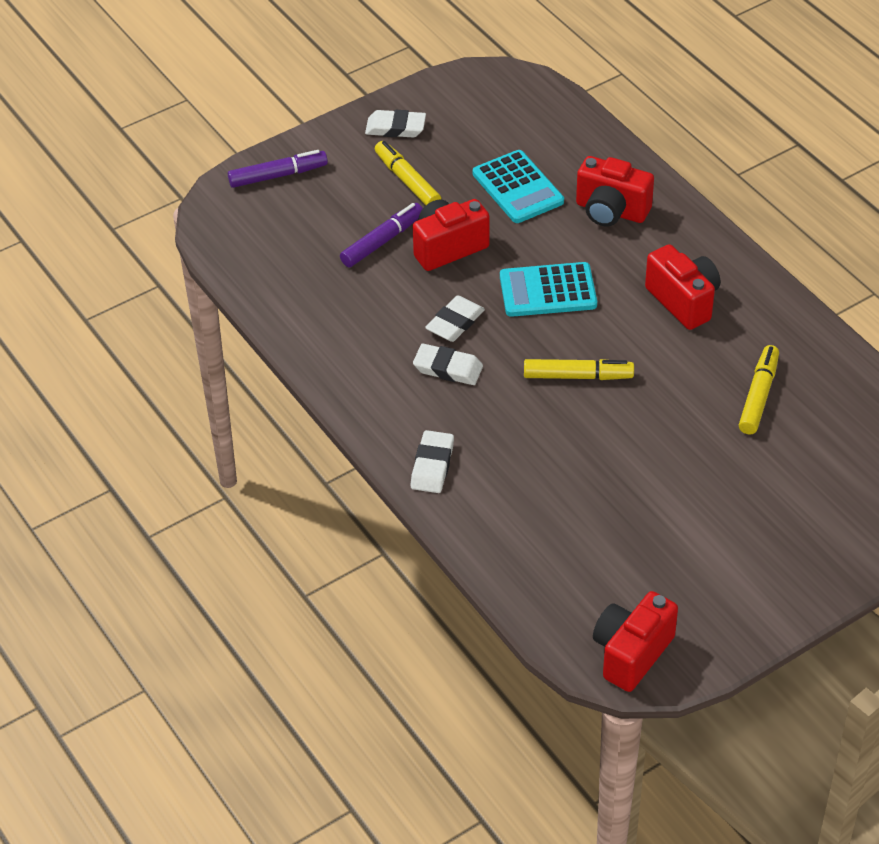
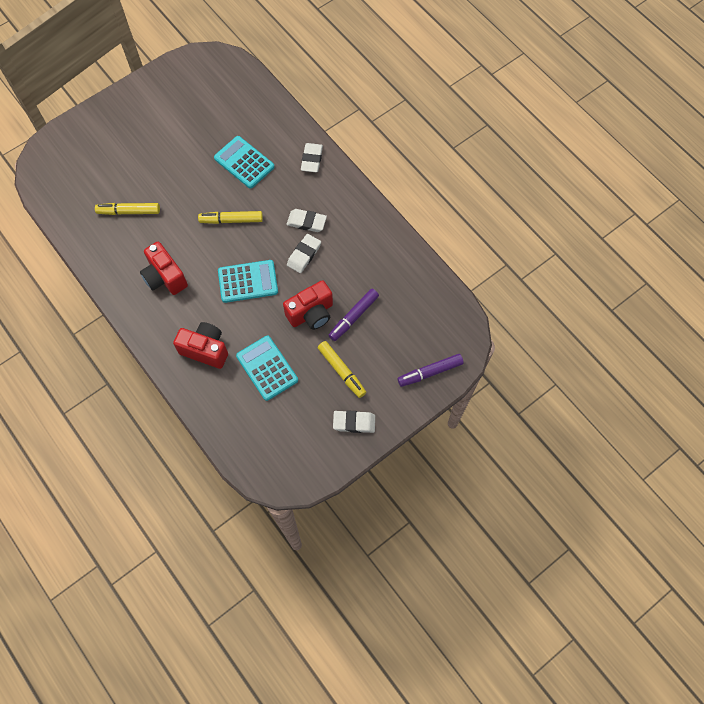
camera: 175 degrees right, 20 degrees up
(557, 465) = (244, 162): none -> turquoise calculator
(631, 653) = (210, 64): red camera -> none
(758, 396) = (129, 211): yellow marker -> yellow marker turned 75 degrees clockwise

